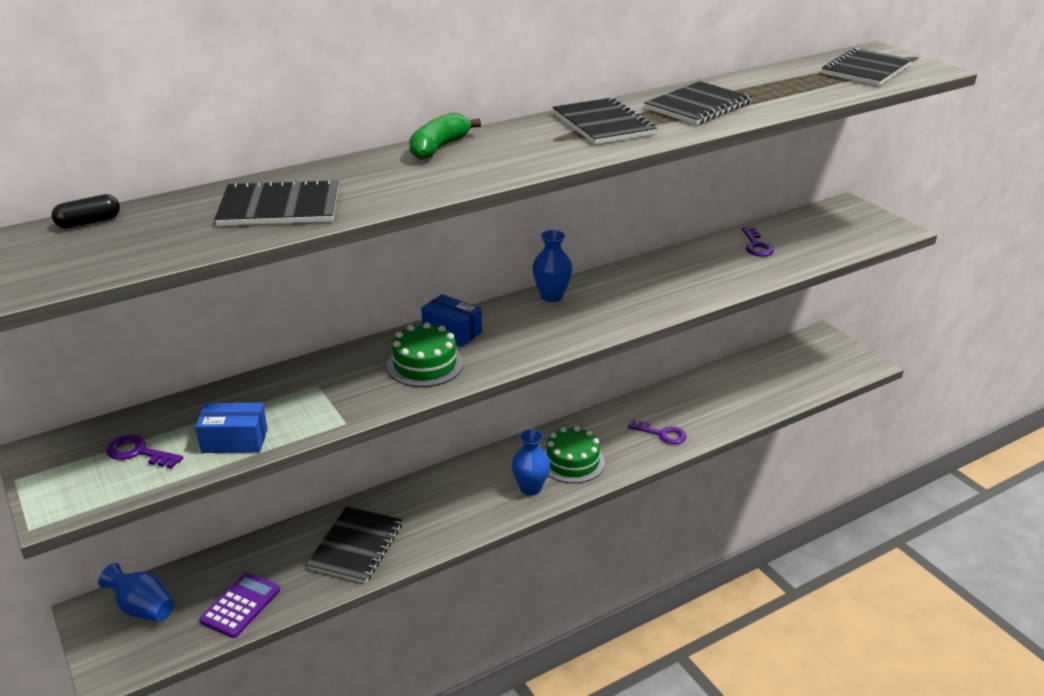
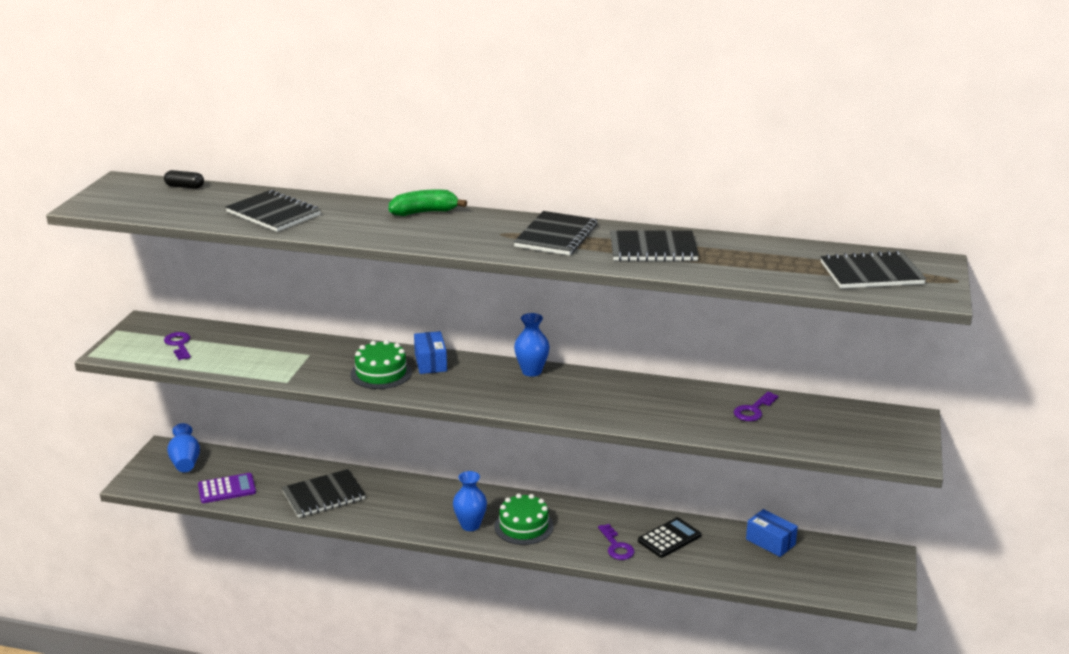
camera: 45 degrees right, 5 degrees down
(234, 441) = (225, 362): blue box -> blue box (770, 542)
(685, 405) = (669, 538): none -> black calculator

